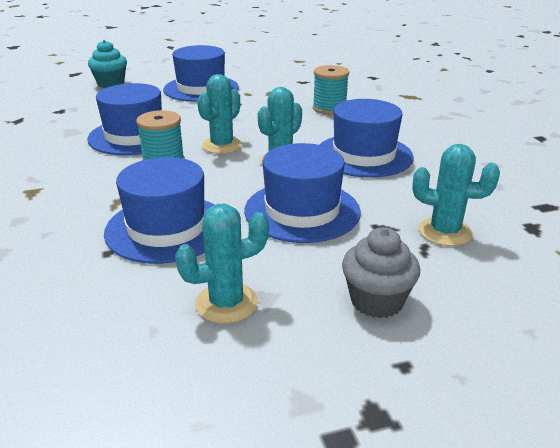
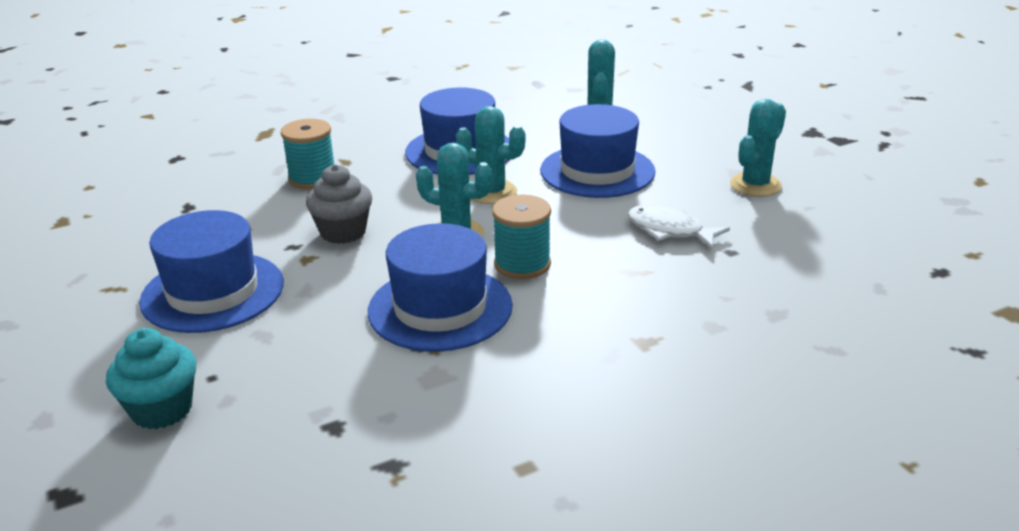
camera: 100 degrees left, 0 degrees up
(166, 228) = (669, 230): blue hat -> white fish
(226, 303) = (755, 185): turquoise cactus -> turquoise cactus turned 75 degrees clockwise
(376, 301) = (709, 136): grey cupcake -> grey cupcake (343, 232)

